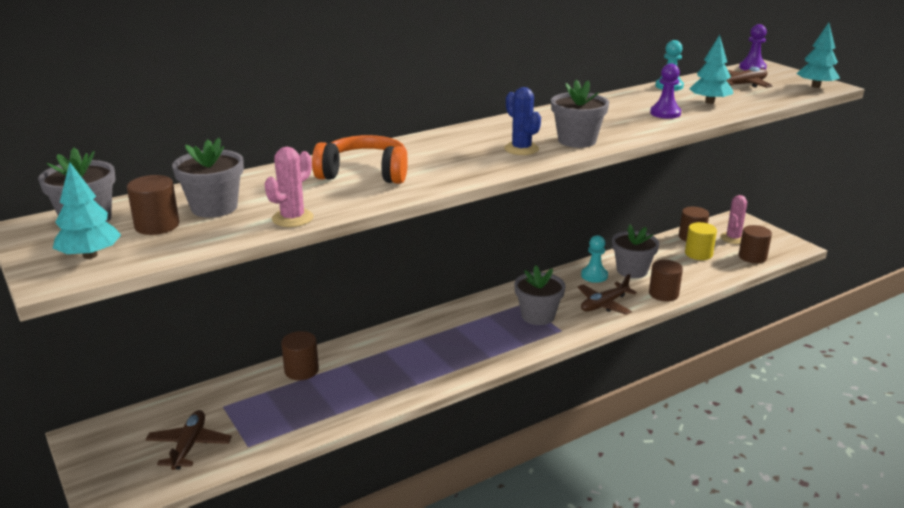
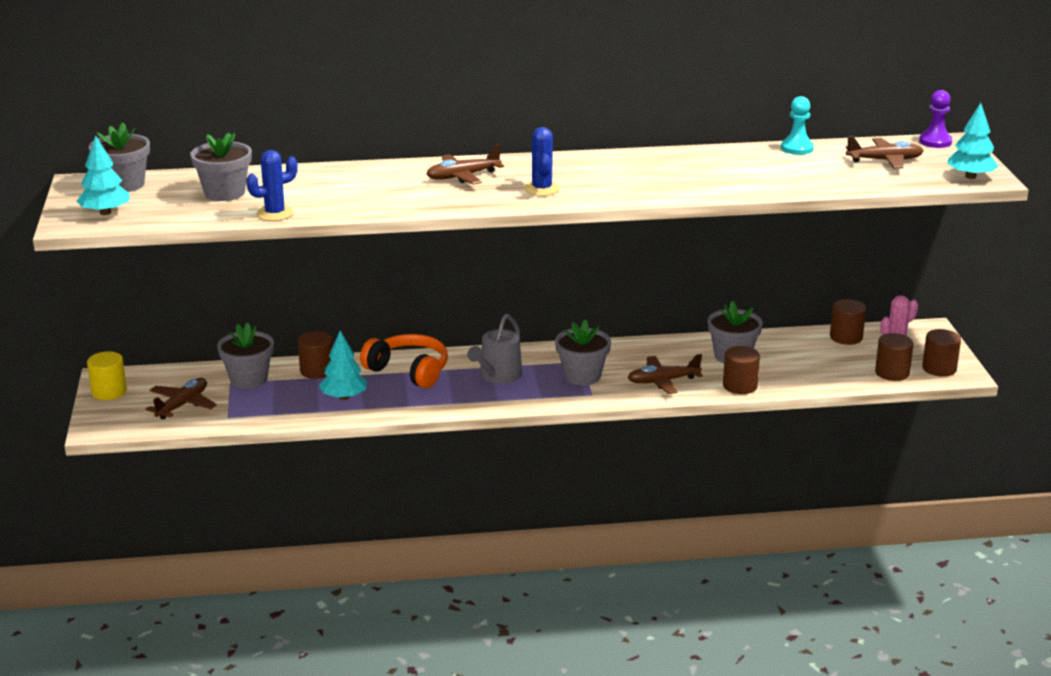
camera: 25 degrees right, 0 degrees up
(157, 225) = (170, 199): brown cylinder -> brown cylinder (939, 368)
(292, 218) = (275, 213): pink cactus -> blue cactus
(364, 173) = (374, 186): orange headphones -> orange headphones (409, 371)
(437, 150) = (462, 176): none -> brown plane
(469, 333) = (498, 376): none -> grey watering can
(577, 140) = (607, 190): grey flower pot -> grey flower pot (248, 379)
(594, 276) = (684, 352): turquoise pawn -> none
(665, 113) = (742, 178): purple pawn -> none
(698, 254) = (831, 356): yellow cylinder -> yellow cylinder (109, 392)
(709, 102) = (811, 174): turquoise tree -> turquoise tree (344, 397)

